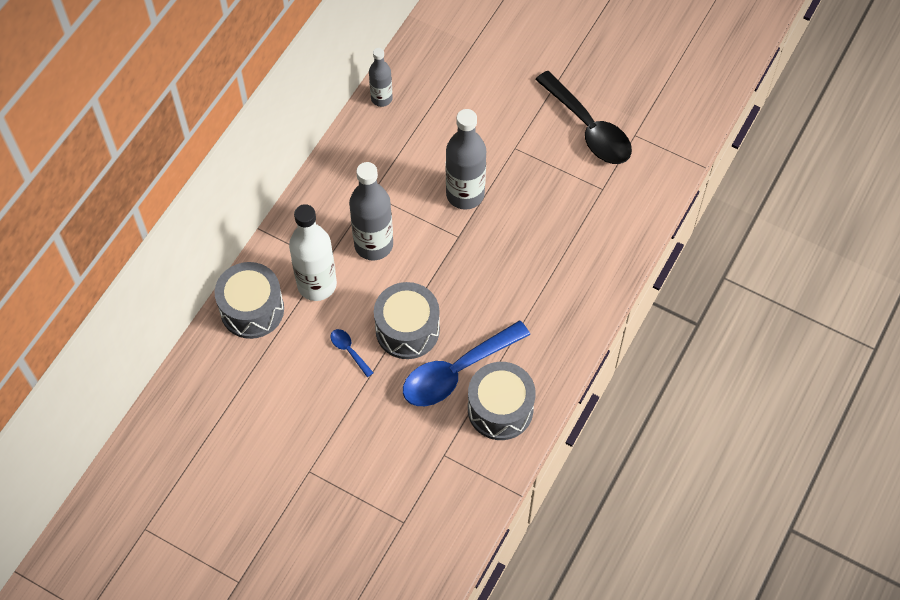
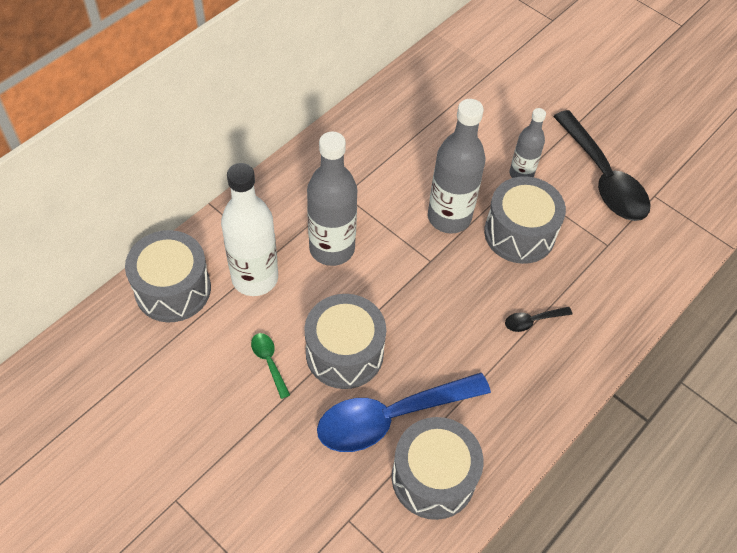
camera: 10 degrees right, 5 degrees down
(349, 351) = (269, 362): blue spoon -> green spoon
(381, 98) = (382, 102): grey bottle -> grey bottle (521, 174)
(527, 195) = (519, 233): none -> grey drum
(552, 269) = (532, 321): none -> black spoon

